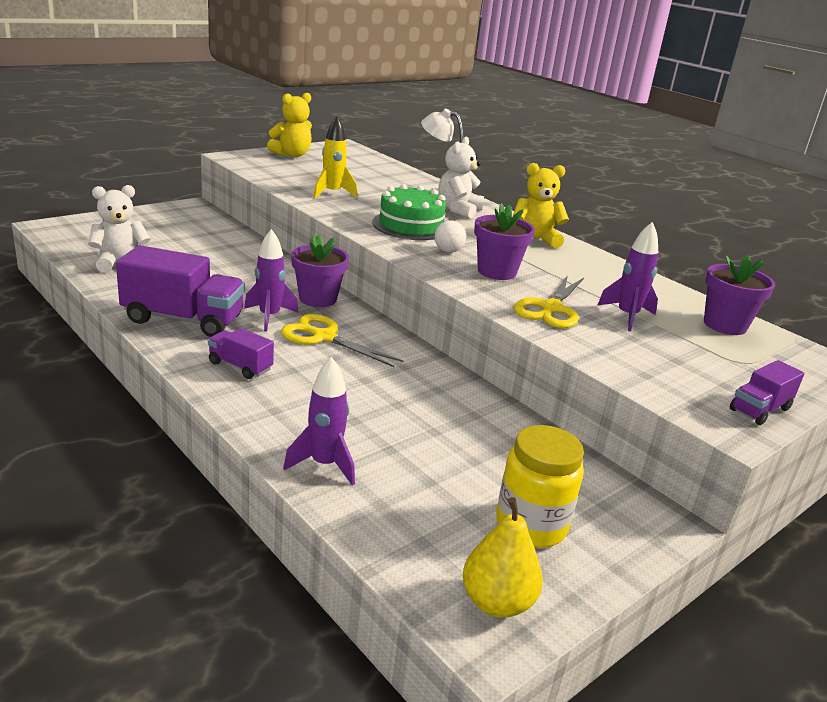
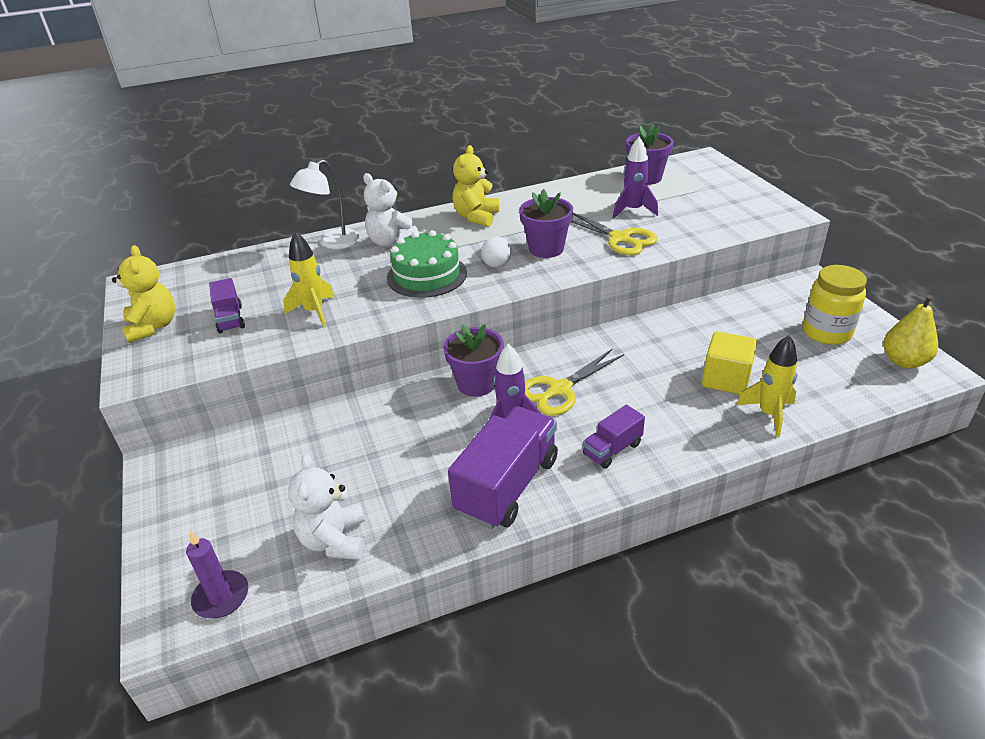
camera: 65 degrees left, 10 degrees up
(71, 237) = (221, 597): none -> purple candle
(324, 464) = (769, 414): purple rocket -> yellow rocket
(382, 435) = (726, 379): none -> yellow cube
(759, 409) = (763, 198): purple truck -> purple truck (230, 319)

